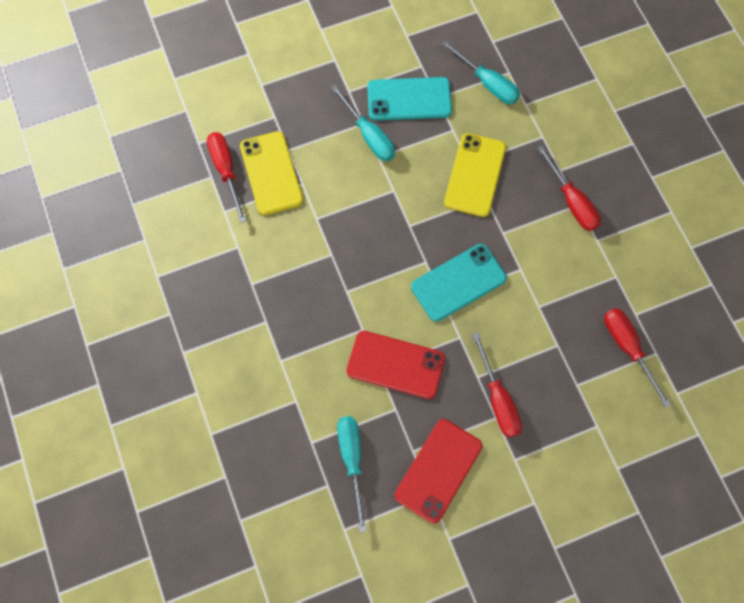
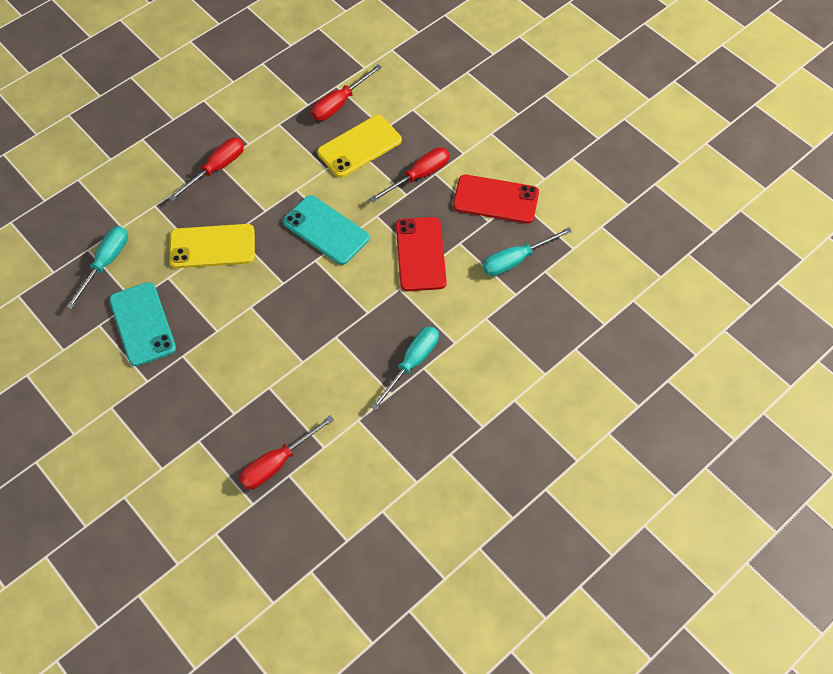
camera: 110 degrees left, 10 degrees down
(271, 173) = (266, 419): yellow phone -> yellow phone (359, 146)
(369, 135) = (195, 346): turquoise screwdriver -> turquoise screwdriver (412, 363)

